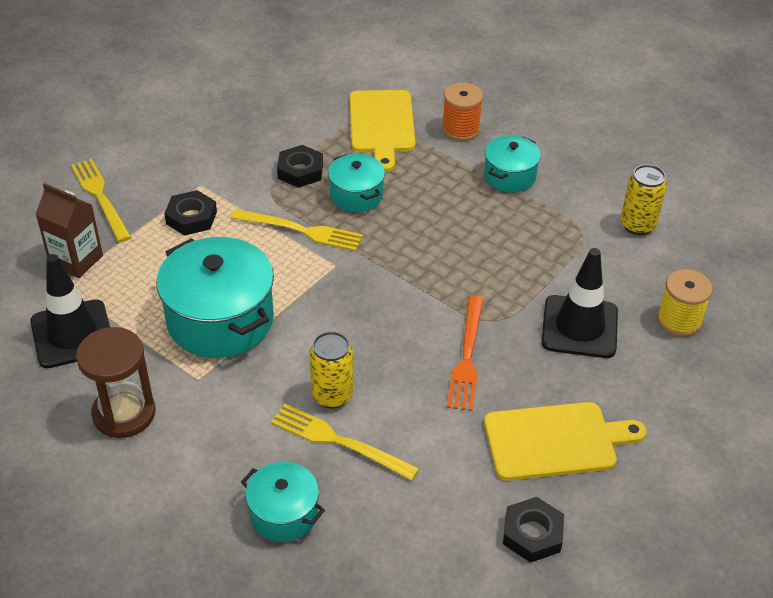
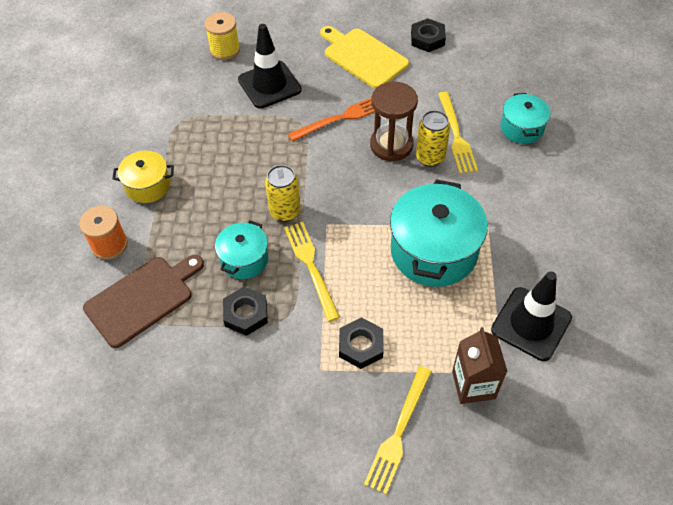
camera: 125 degrees left, 10 degrees up
(124, 413) = (549, 243): brown hourglass -> brown hourglass (391, 145)
(382, 125) = (142, 299): yellow cutting board -> brown cutting board
(509, 176) = (148, 186): turquoise pot -> yellow pot
(637, 225) = (150, 100): yellow can -> yellow can (285, 211)

